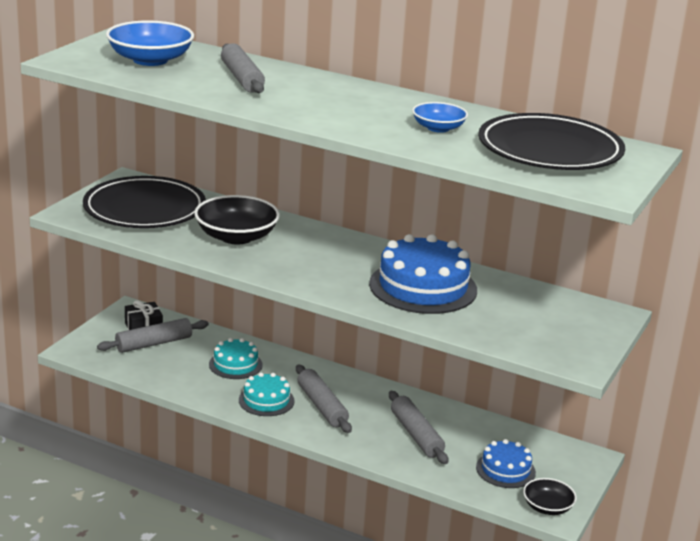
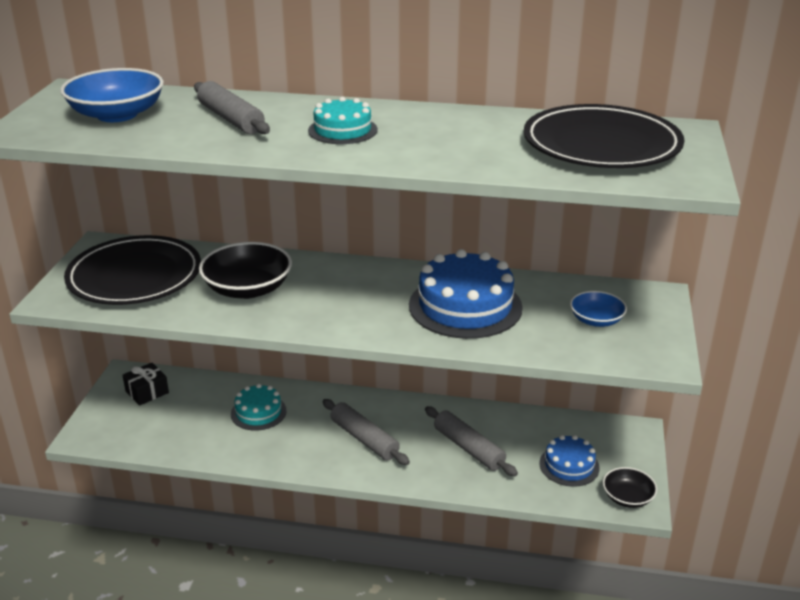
camera: 15 degrees left, 5 degrees up
(153, 343) = (165, 408): grey rolling pin -> none
(266, 400) = (307, 446): turquoise cake -> turquoise cake (342, 130)
(438, 128) = (474, 140): blue bowl -> blue bowl (596, 320)

